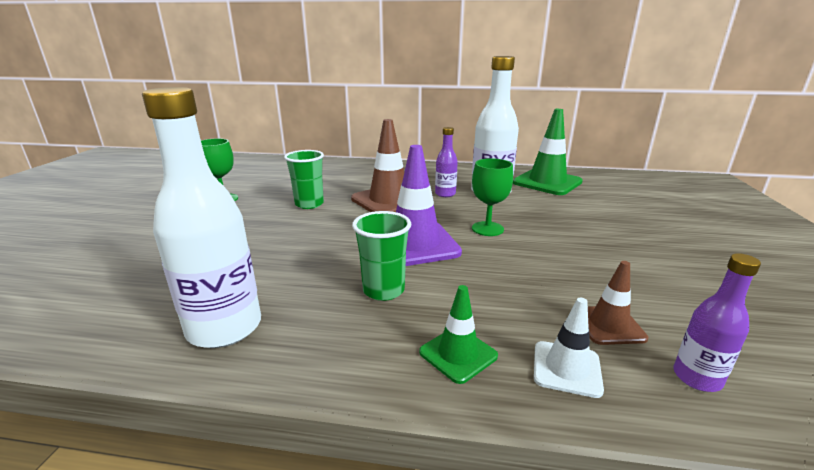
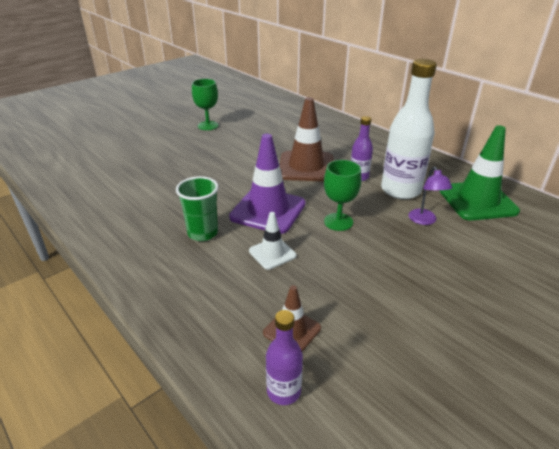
camera: 40 degrees right, 10 degrees up
(224, 328) = (109, 215): white bottle -> none
(309, 204) = (250, 149): green cup -> none
(458, 354) = (182, 290): green traffic cone -> none
(541, 205) = (424, 221): none -> purple lamp
(566, 368) = (221, 334): white traffic cone -> white traffic cone (272, 253)

